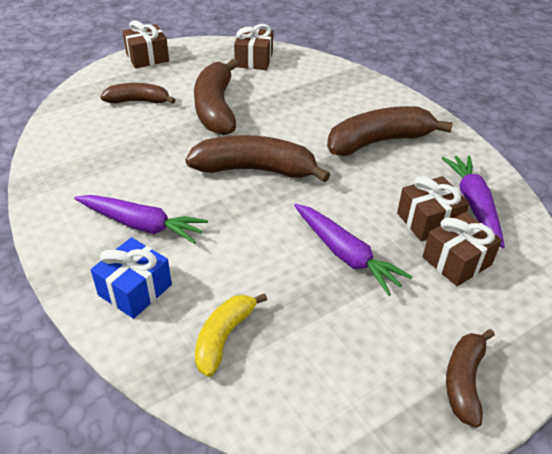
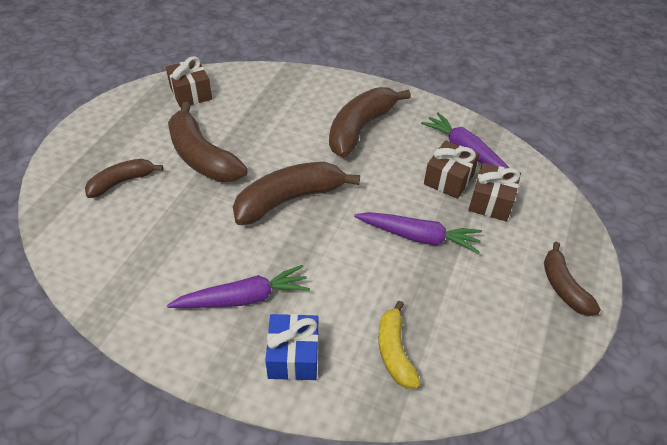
camera: 35 degrees left, 5 degrees up
(147, 57) = (84, 132): brown gift -> none

